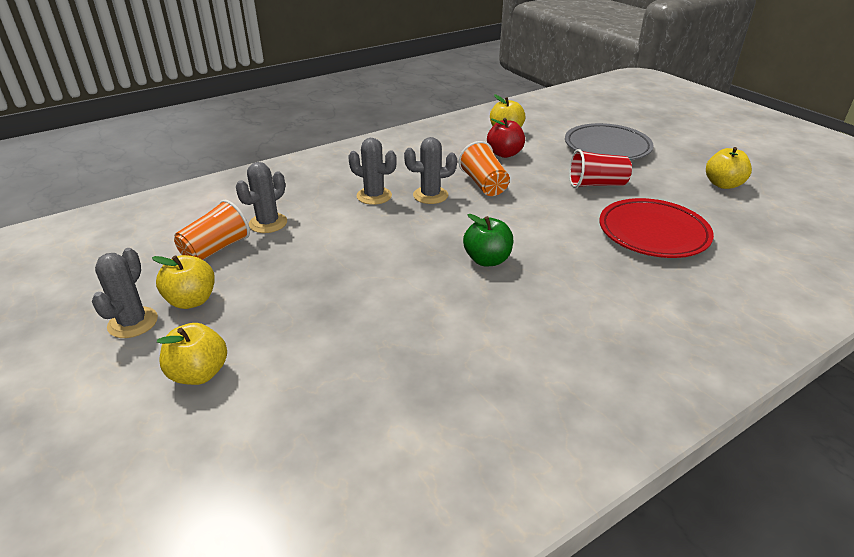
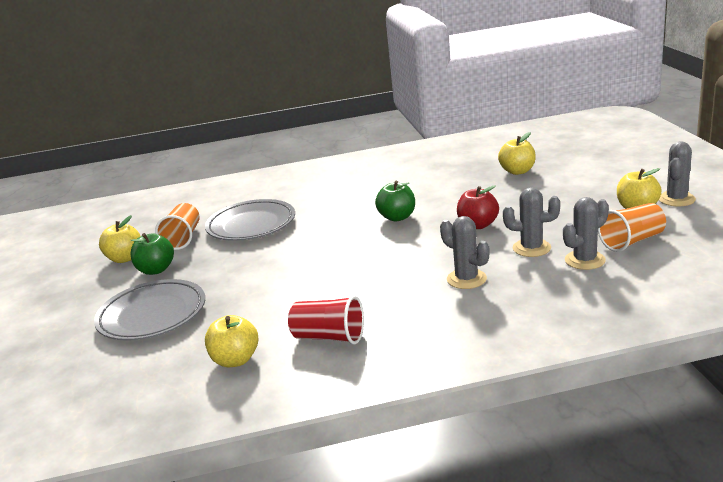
camera: 155 degrees left, 10 degrees down
(199, 373) = (614, 176): yellow apple -> yellow apple (517, 171)
(430, 195) = (406, 274): grey cactus -> grey cactus (531, 248)
(484, 184) = (341, 281): orange cup -> orange cup (183, 238)
(504, 154) = (278, 320): red apple -> red apple (478, 225)
(596, 185) = (233, 269): red cup -> red cup (329, 337)
(653, 233) = (251, 225): red plate -> grey plate
(670, 177) = (156, 270): none -> green apple

